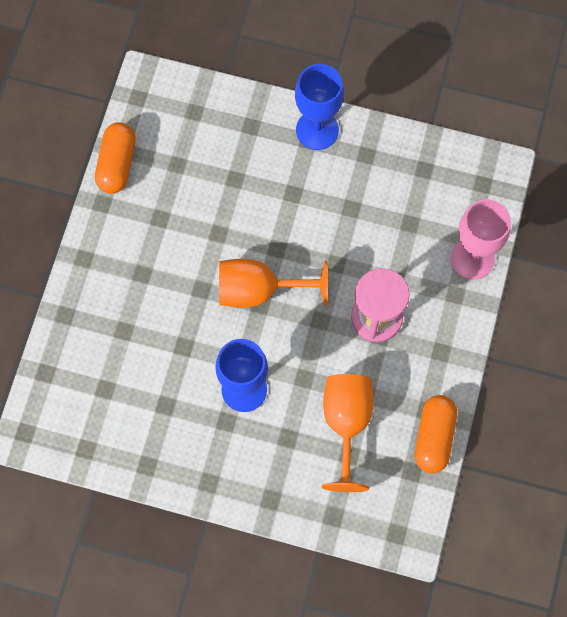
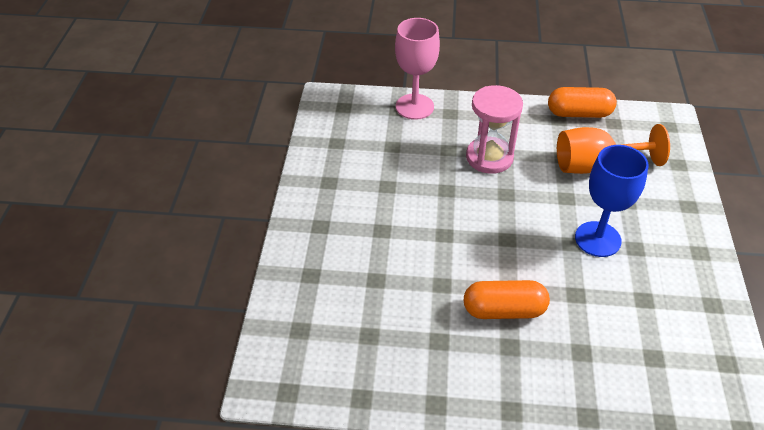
camera: 100 degrees left, 25 degrees down
(117, 164) = (381, 398): orange capsule -> orange capsule (504, 310)
(258, 290) = (493, 242): orange goblet -> none
(317, 130) = (307, 221): blue goblet -> none

